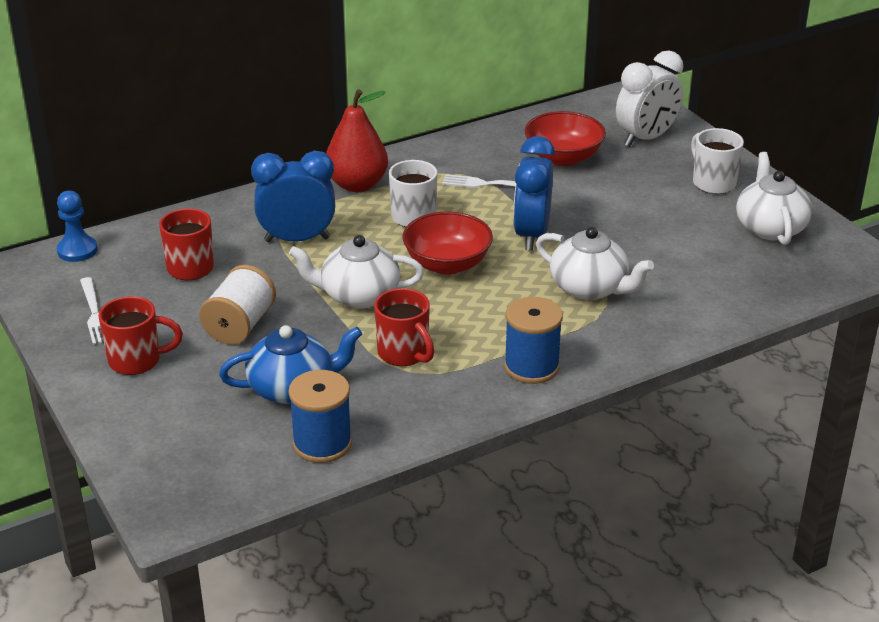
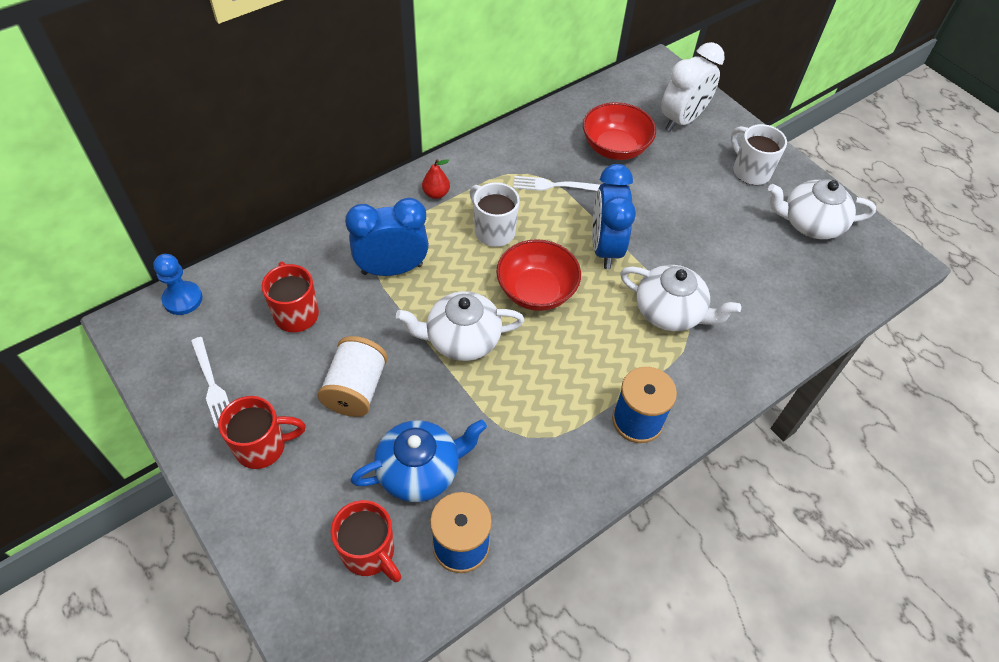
camera: 10 degrees left, 20 degrees up
(357, 185) = (436, 193): red pear -> red pear, size x0.48
(404, 354) = (517, 414): red mug -> red mug (369, 553)
(770, 228) = (810, 223): white teapot -> white teapot turned 75 degrees counterclockwise

